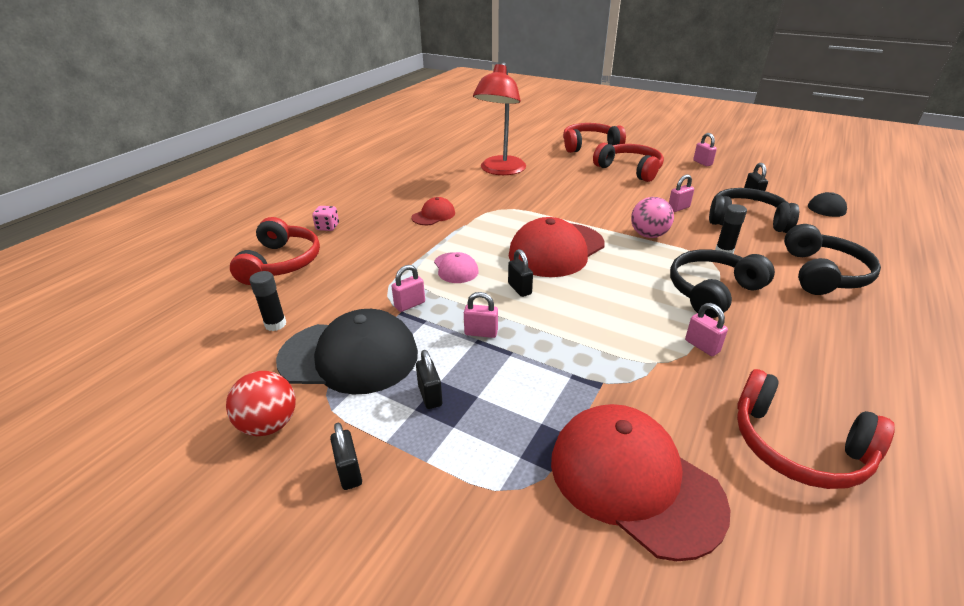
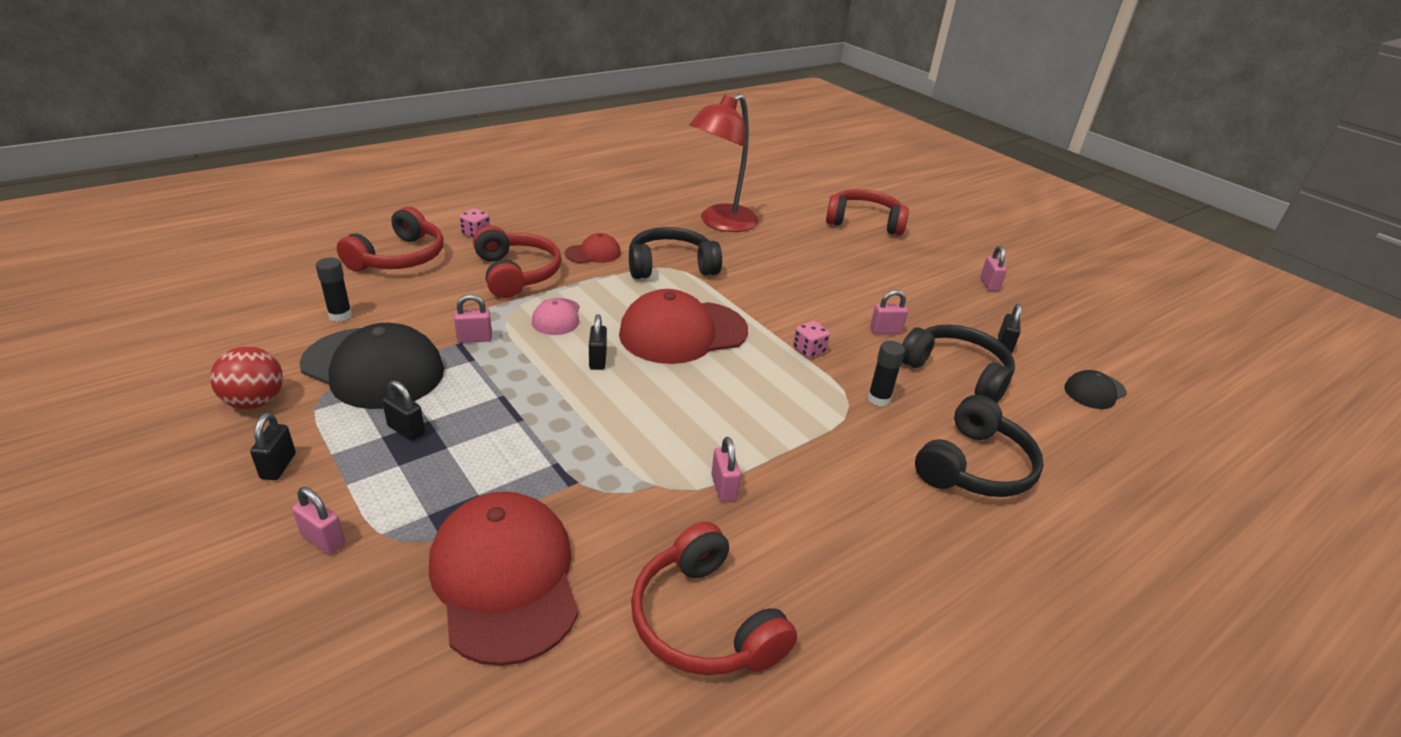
camera: 20 degrees right, 0 degrees up
(430, 396) = (406, 430): black padlock -> black padlock turned 60 degrees counterclockwise
(481, 333) = (512, 390): pink padlock -> pink padlock (323, 540)
(629, 170) = (880, 266): red headphones -> red headphones (516, 274)
(648, 235) = (809, 350): pink ball -> pink dice
(712, 291) = (808, 437): black headphones -> black headphones (671, 266)

